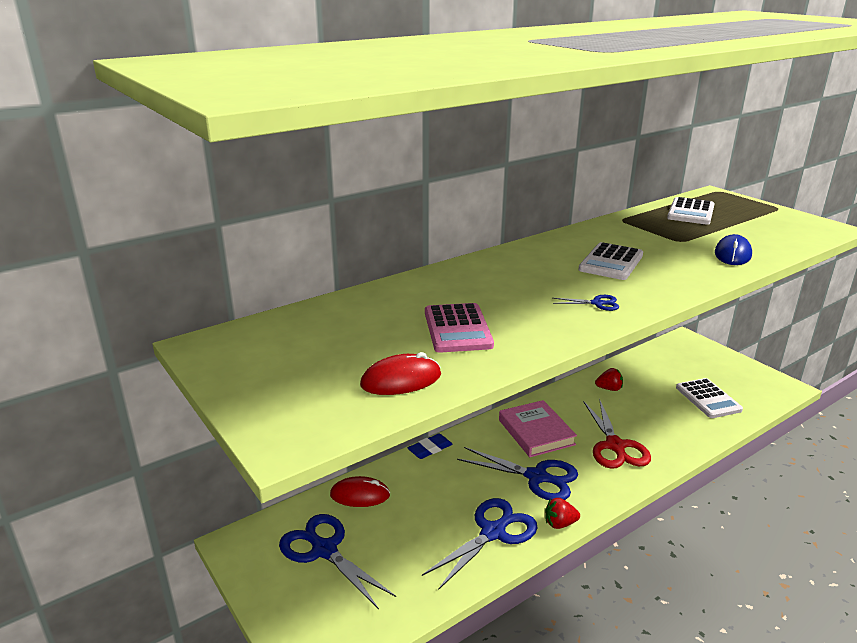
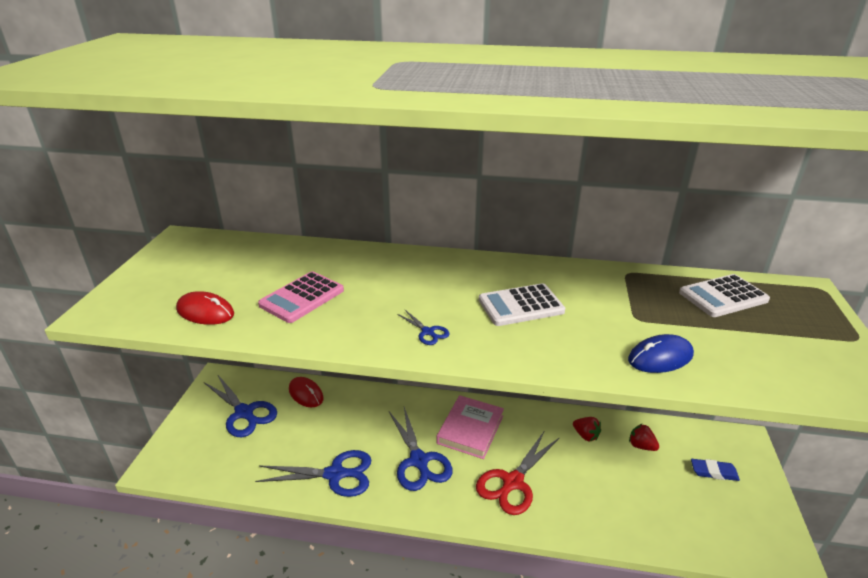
camera: 45 degrees right, 5 degrees up
(324, 550) = (244, 413): blue scissors -> blue scissors turned 135 degrees clockwise
(430, 449) = (385, 393): blue eraser -> blue eraser (713, 472)
(560, 524) = (381, 503): red strawberry -> red strawberry (641, 446)
(708, 399) = (669, 506): white calculator -> none

